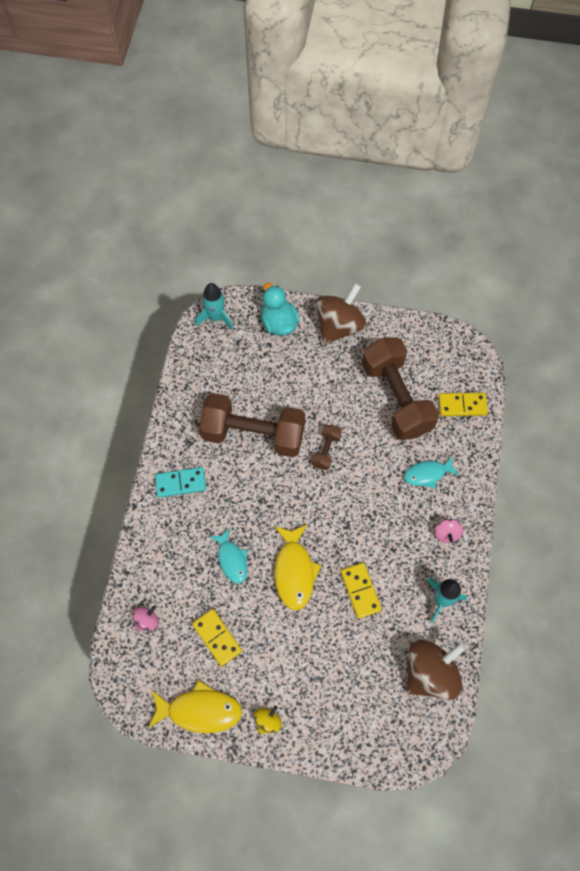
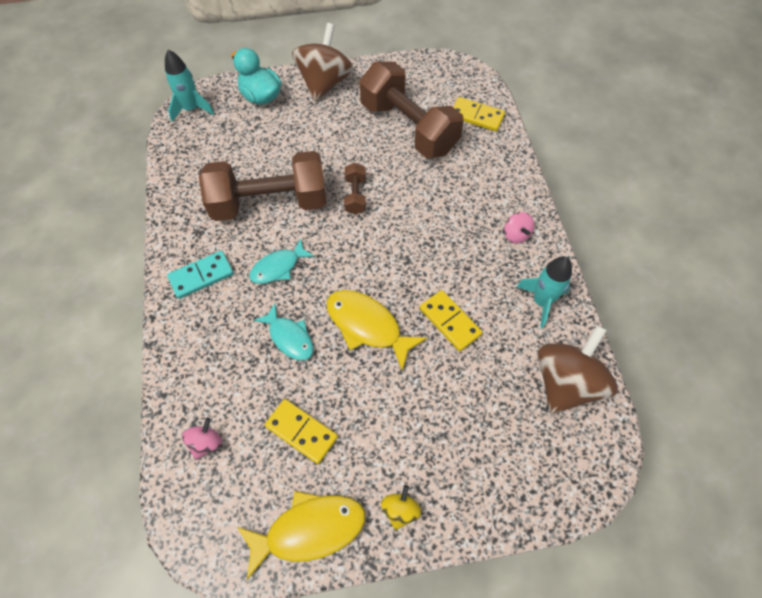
camera: 20 degrees left, 5 degrees down
(294, 571) = (367, 326): yellow fish -> yellow fish turned 150 degrees clockwise
(427, 474) = (470, 186): turquoise fish -> turquoise fish (278, 267)
(462, 405) = (477, 116): yellow domino -> yellow domino turned 45 degrees clockwise

